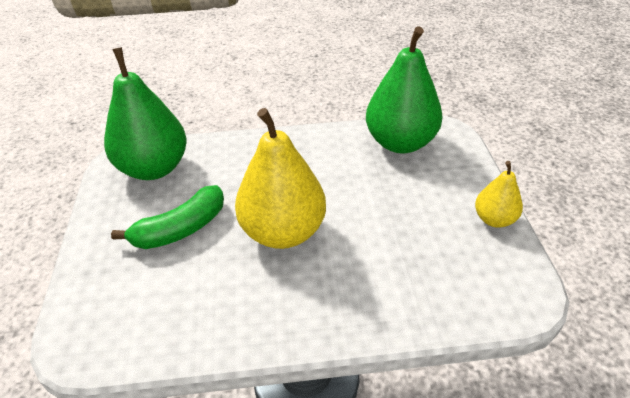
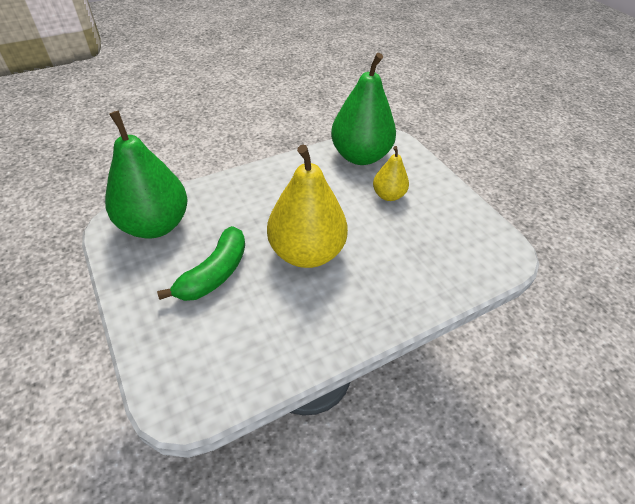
camera: 25 degrees left, 5 degrees up
(494, 219) = (459, 202): yellow pear -> yellow pear (388, 195)

